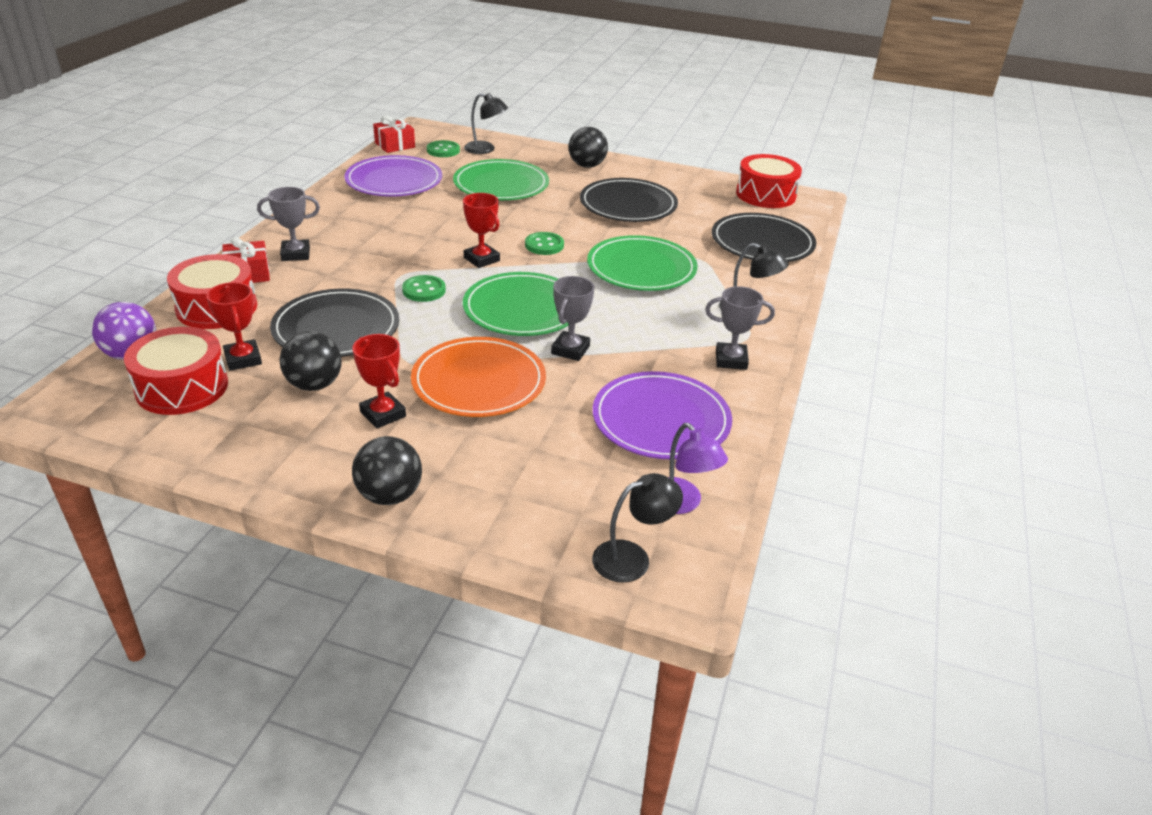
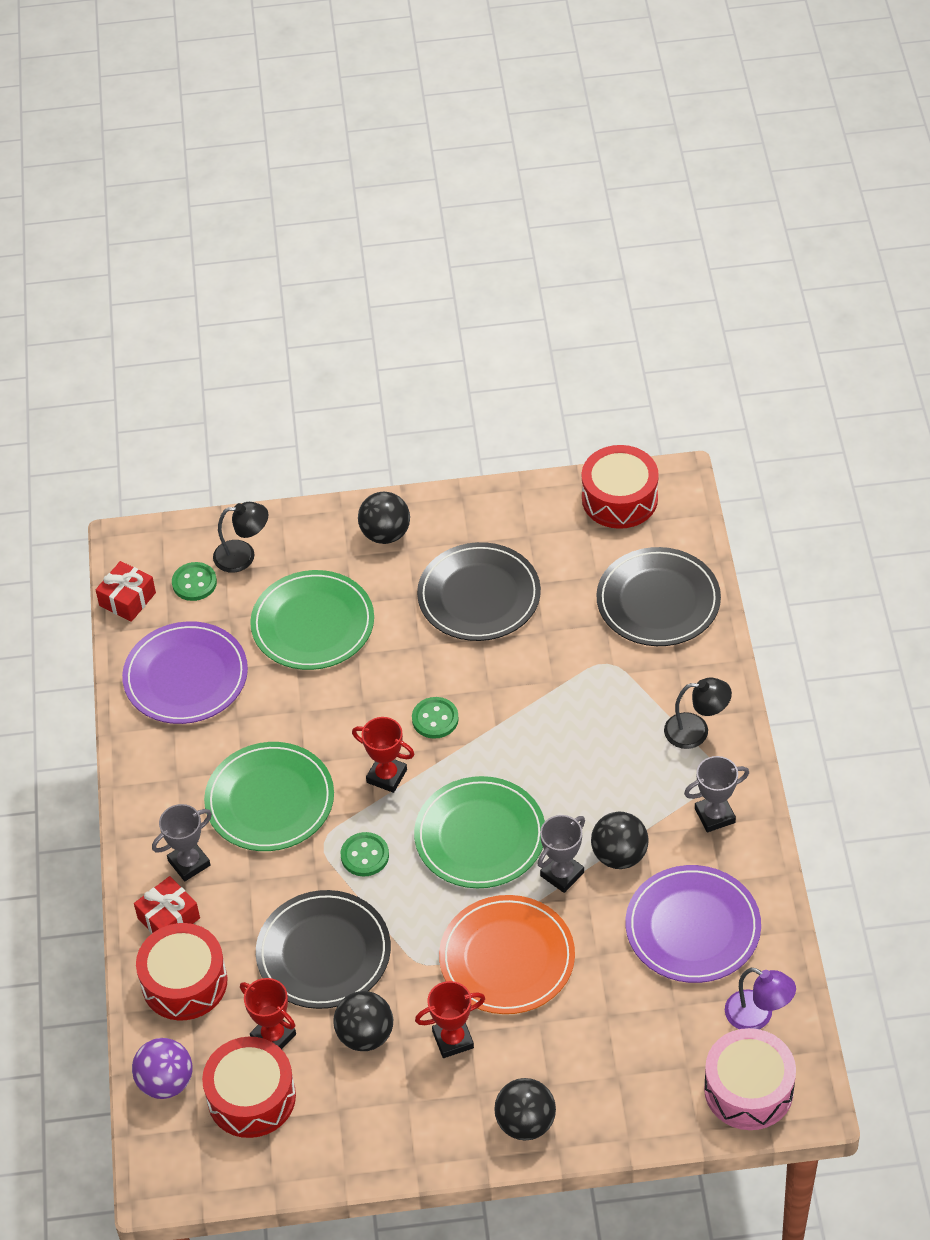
camera: 20 degrees left, 15 degrees up
(383, 414) = (453, 1039): red trophy -> red trophy turned 45 degrees counterclockwise
(570, 350) = (562, 874): grey trophy -> grey trophy turned 45 degrees clockwise
(628, 355) = (619, 855): none -> black ball
(632, 558) = (748, 1089): black lamp -> pink drum
(641, 268) = (557, 710): green plate -> green plate (270, 800)

